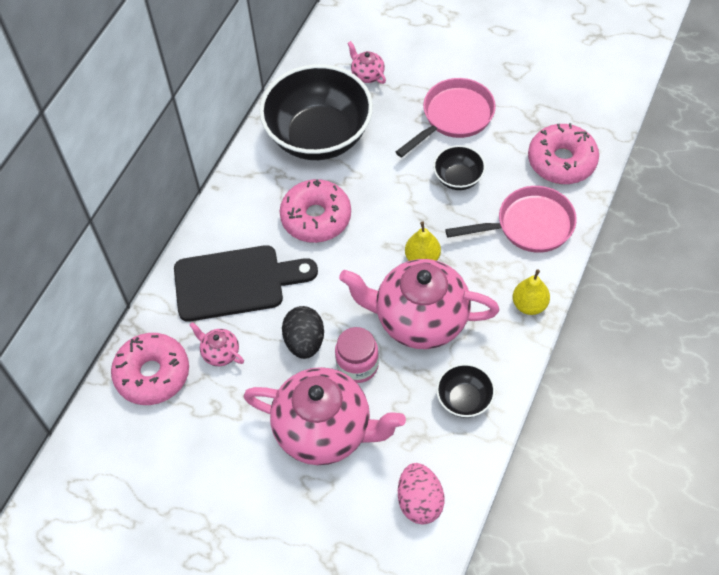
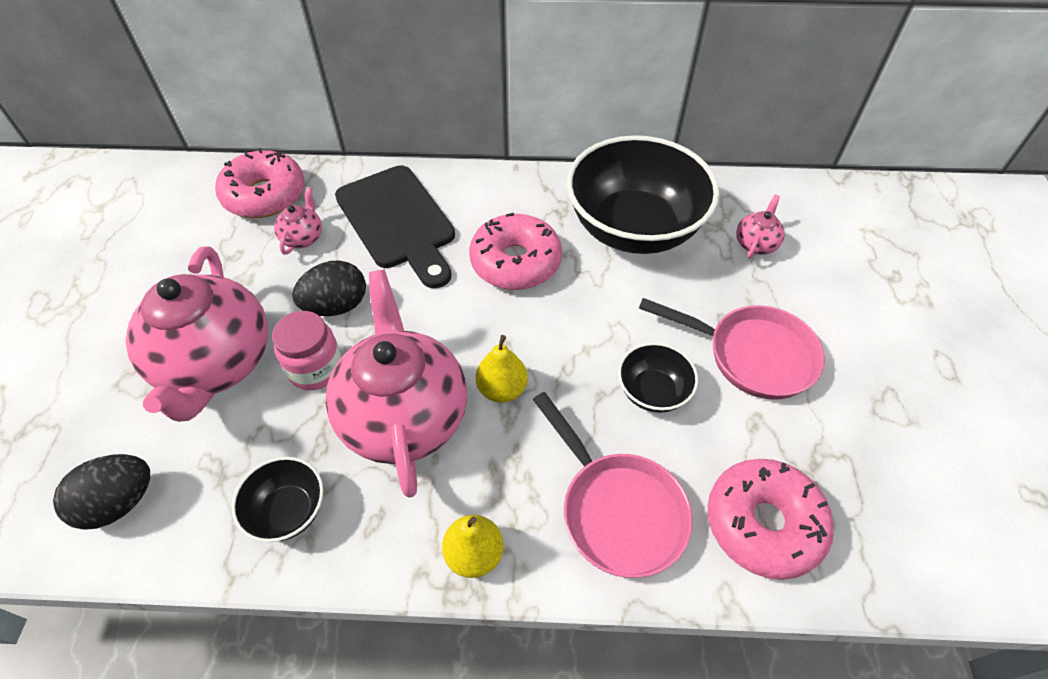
camera: 65 degrees right, 5 degrees down
(420, 501) = (119, 503): pink egg -> black egg

